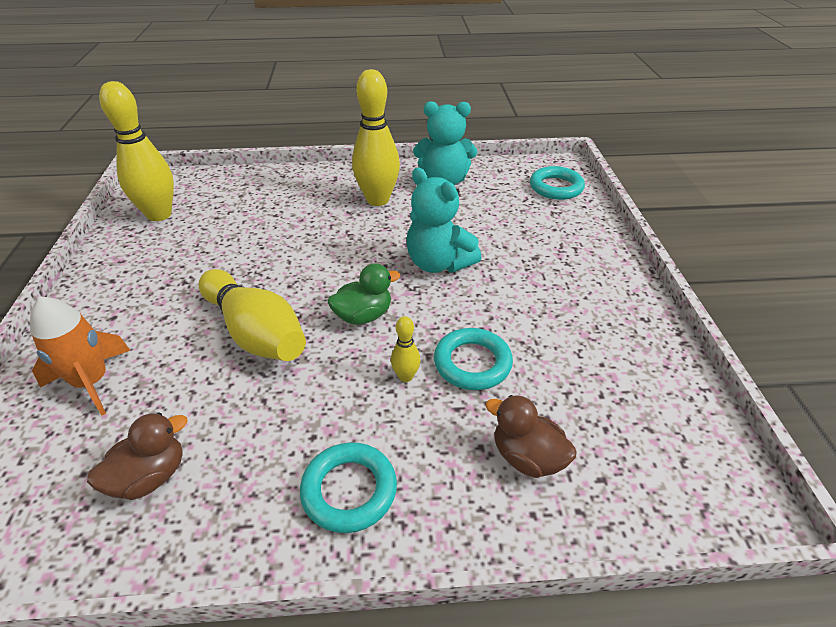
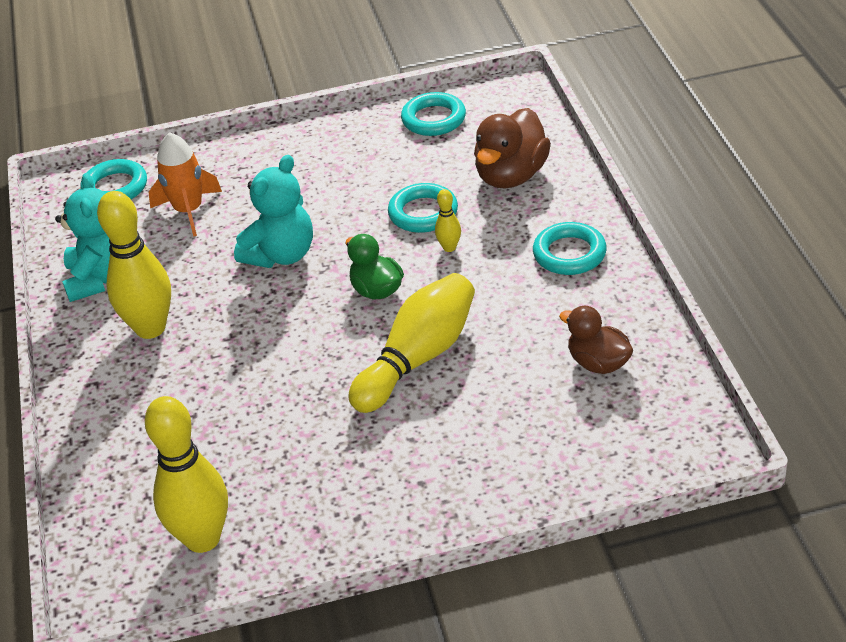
camera: 95 degrees left, 0 degrees up
(91, 382) = (515, 451): orange rocket -> orange rocket (189, 211)
(527, 457) = (511, 176): brown duck -> brown duck, size x1.54
(659, 396) = (433, 119): none -> turquoise ring

